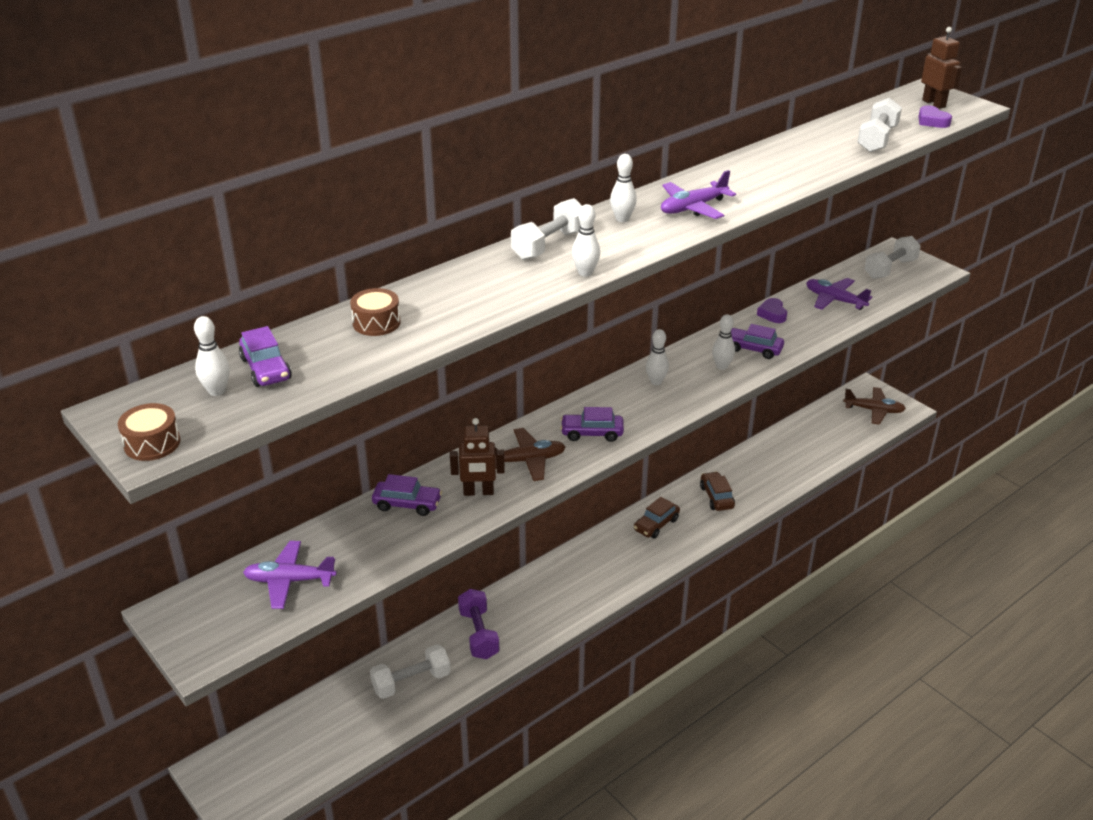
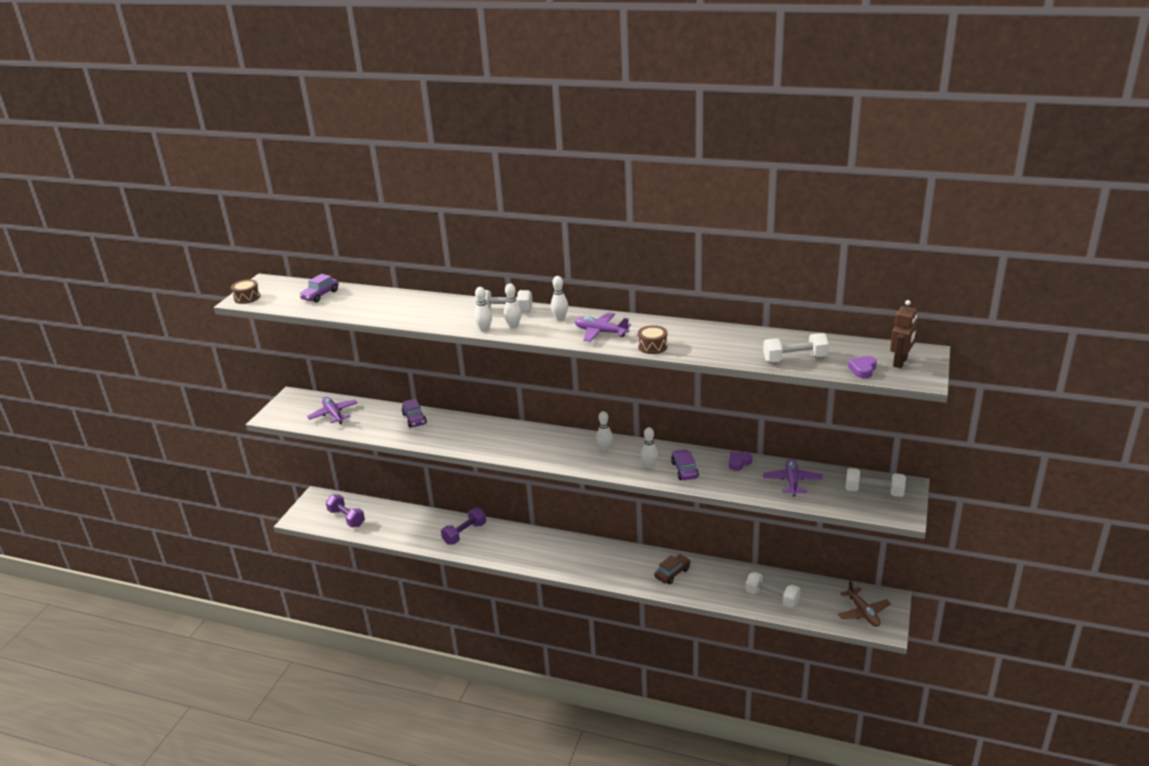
camera: 60 degrees right, 5 degrees down
(217, 391) = (294, 293): white bowling pin -> white bowling pin (513, 326)
(308, 749) = (346, 518): none -> purple dumbbell
(376, 323) = (381, 301): brown drum -> brown drum (652, 346)
(411, 682) = (412, 528): white dumbbell -> white dumbbell (772, 597)
(478, 492) = (442, 434): brown robot -> none
(526, 461) = (483, 437): brown plane -> none
(592, 433) = (528, 447): purple car -> none
(656, 524) = (618, 559): brown car -> none

